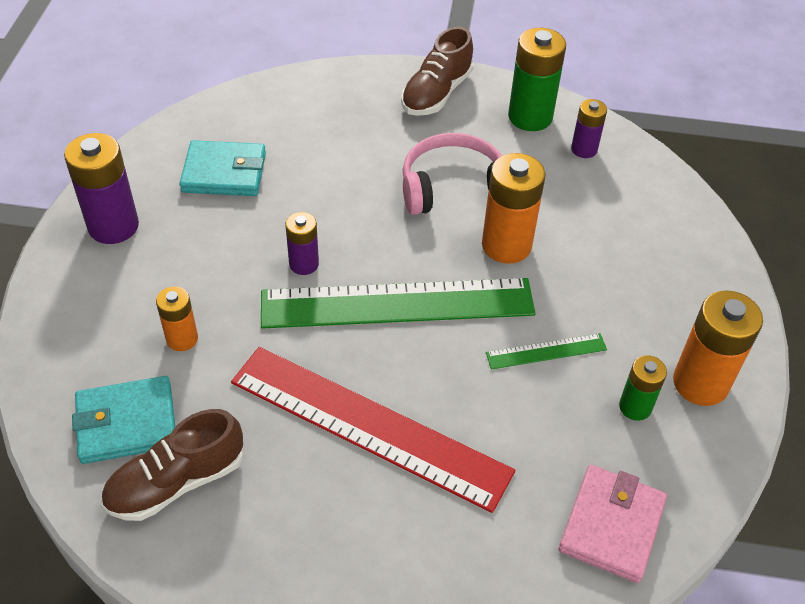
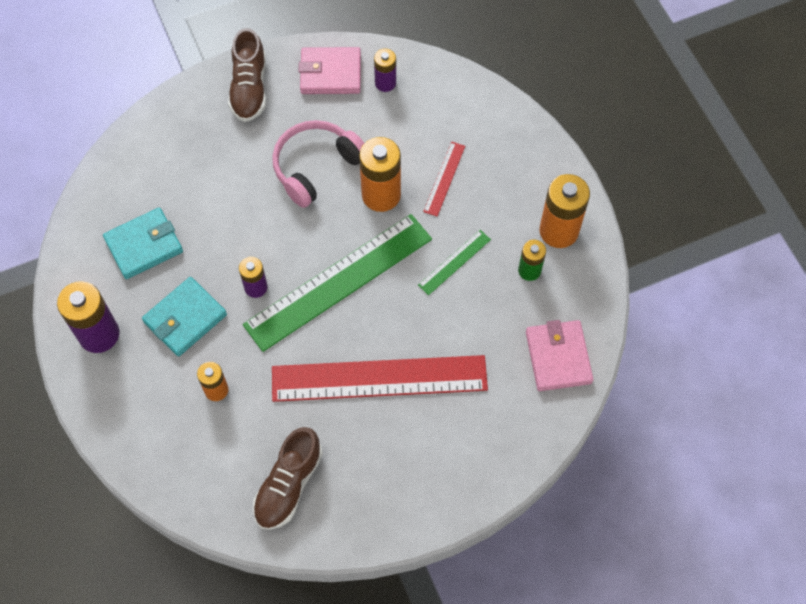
camera: 30 degrees left, 15 degrees up
(126, 423) = (227, 467): turquoise wallet -> turquoise wallet (185, 318)
(530, 117) = (330, 73): green battery -> pink wallet
(590, 263) = (444, 178): none -> red ruler

